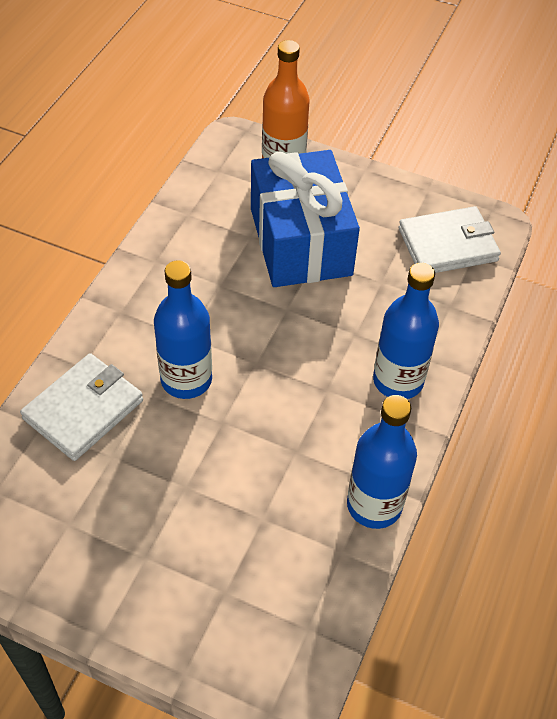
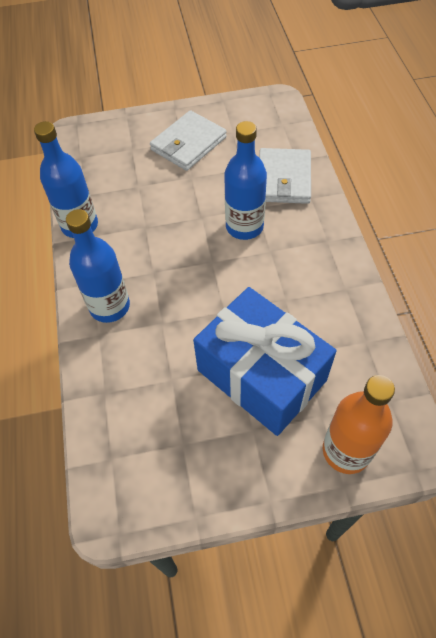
camera: 150 degrees right, 5 degrees up
(447, 245) = (139, 457): white wallet -> white wallet (188, 143)

